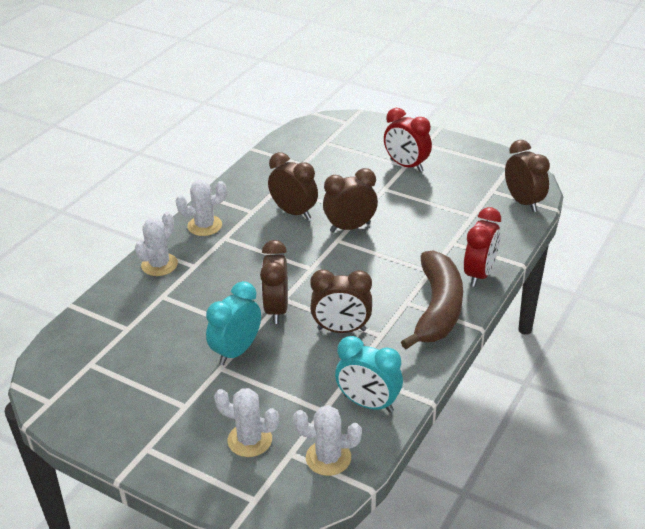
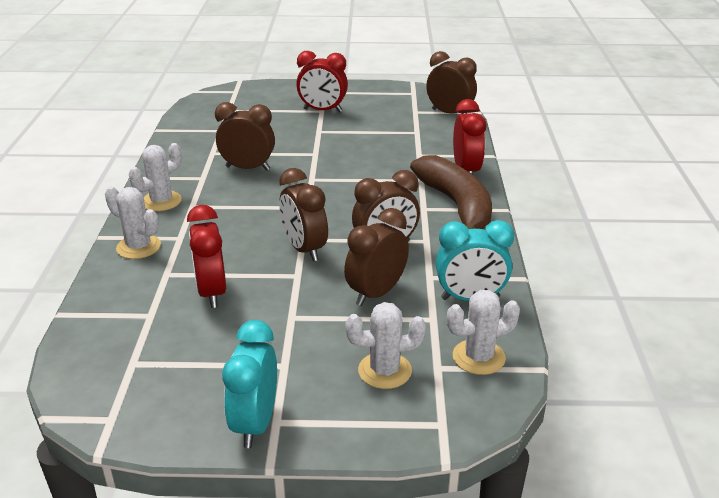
camera: 30 degrees left, 5 degrees down
(159, 265) = (138, 247): white cactus -> white cactus turned 60 degrees counterclockwise
(181, 324) = (211, 292): none -> red clock
(236, 351) = (295, 297): turquoise clock -> turquoise clock (255, 423)
(350, 227) = (315, 166): brown clock -> brown clock (376, 293)

